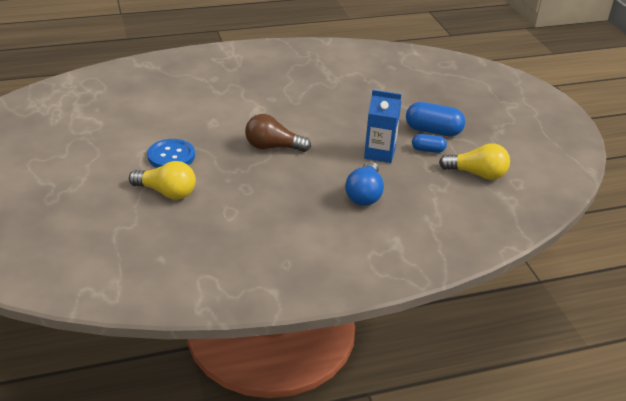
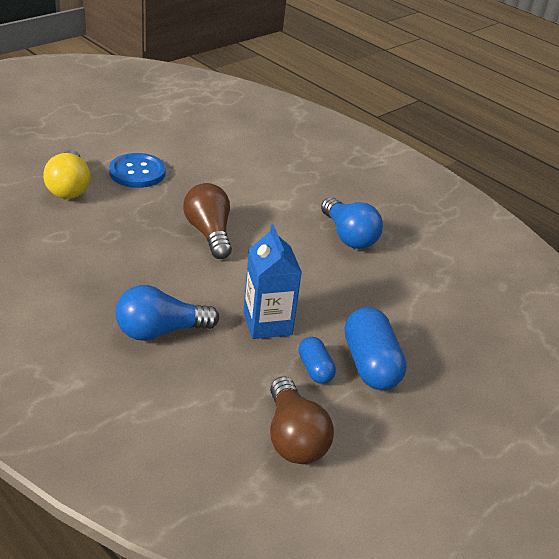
camera: 60 degrees right, 0 degrees up
(313, 97) = (348, 236): none -> blue light bulb
(477, 174) = (294, 437): yellow light bulb -> brown light bulb

